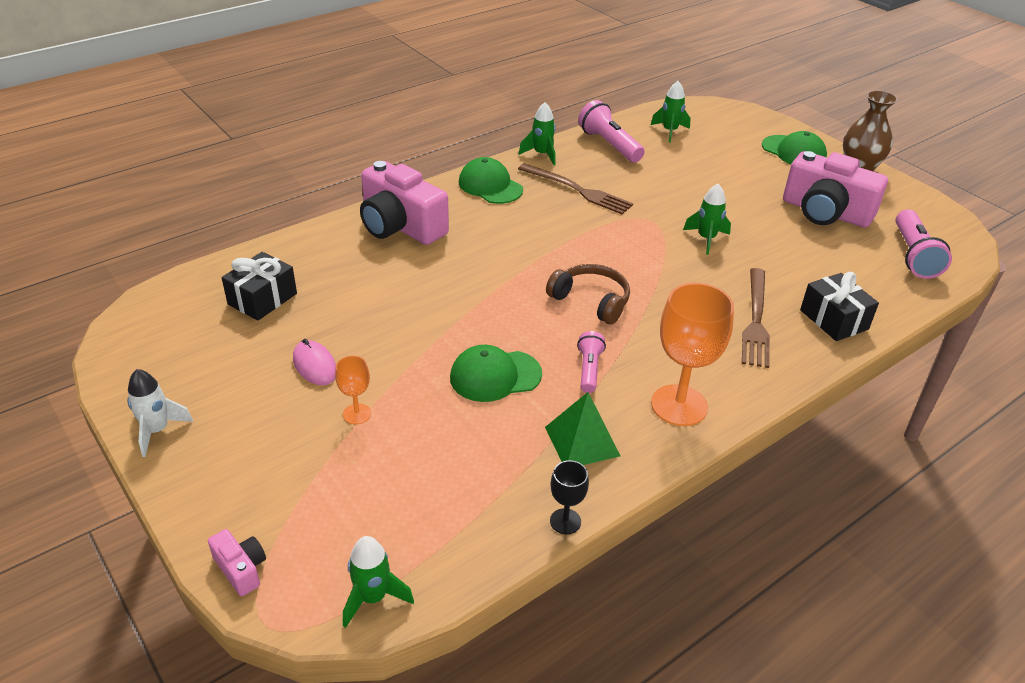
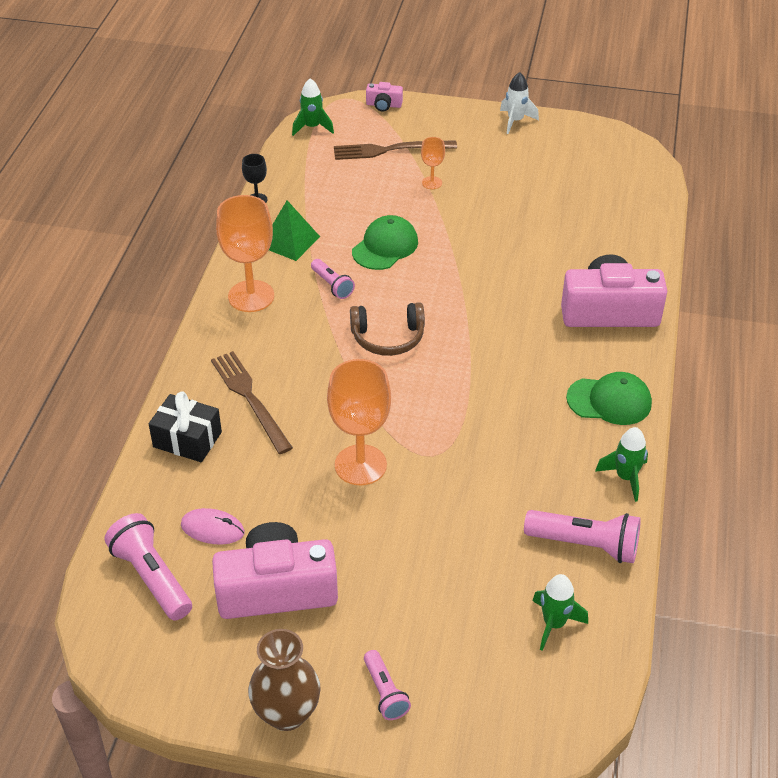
camera: 140 degrees right, 5 degrees up
(262, 299) = (594, 205): black gift -> none
(315, 365) = (495, 190): pink mouse -> pink mouse (212, 529)
(577, 190) = (533, 450): brown fork -> brown fork (390, 150)
(706, 239) = (360, 465): green rocket -> orange goblet
(794, 152) = (385, 692): green cap -> pink flashlight

